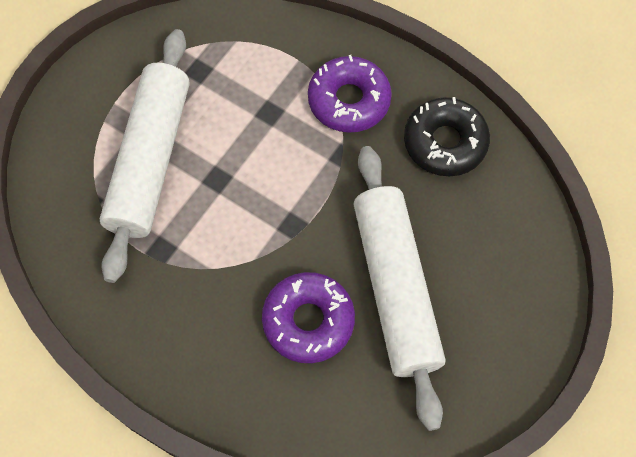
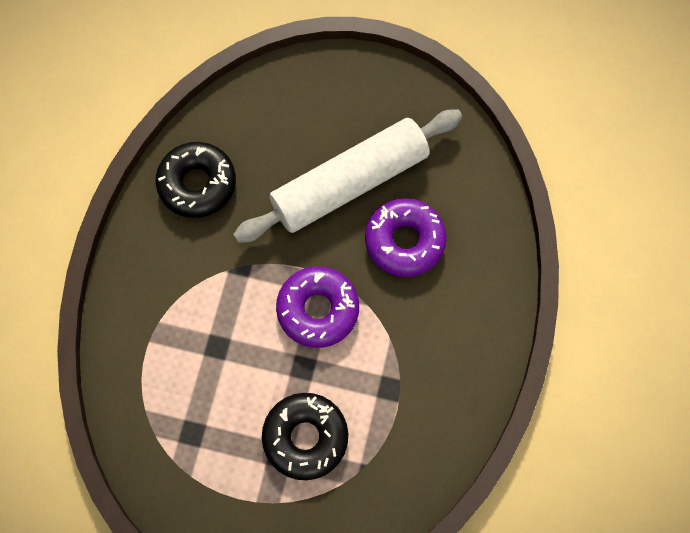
camera: 110 degrees left, 5 degrees up
(150, 160) = (305, 437): white rolling pin -> black donut
(349, 101) = (180, 279): purple donut -> purple donut (318, 310)

